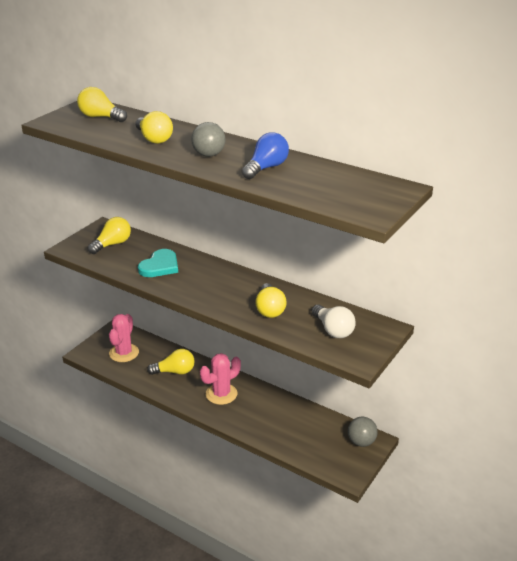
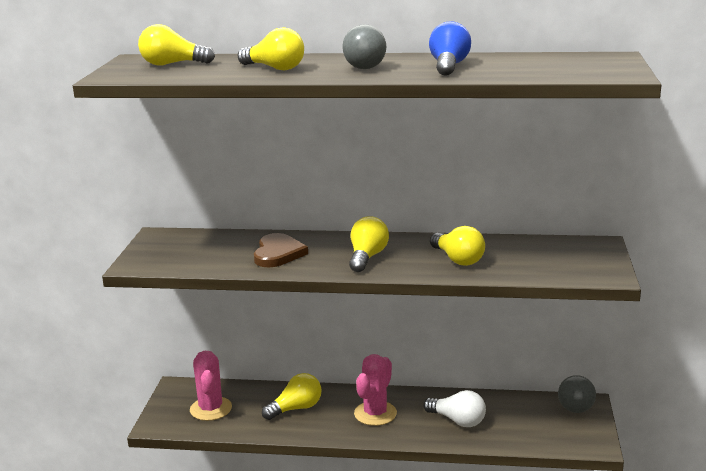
camera: 25 degrees left, 10 degrees down
(112, 244) = (190, 248): yellow light bulb -> yellow light bulb (367, 257)
(160, 266) = (278, 253): turquoise heart -> brown heart
(333, 330) = (548, 259): white light bulb -> white light bulb (458, 421)

